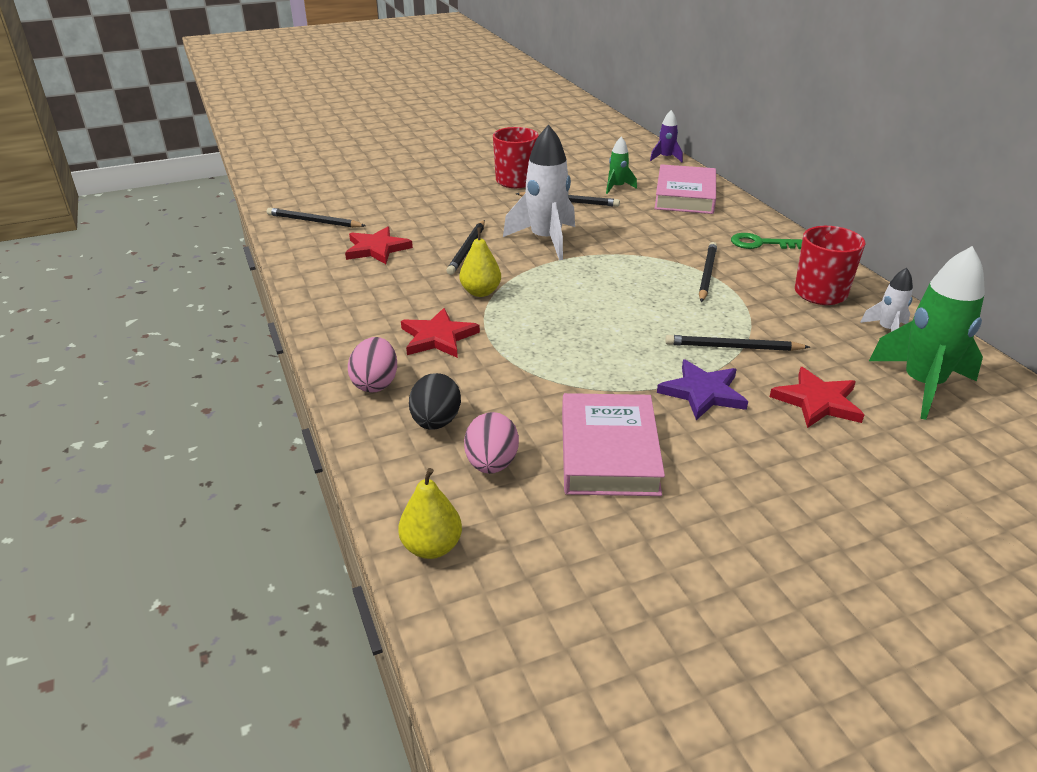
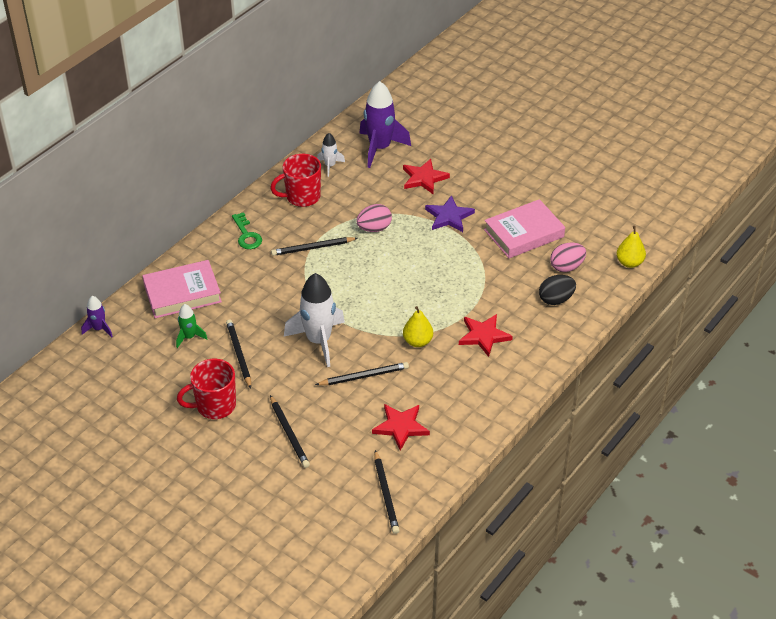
camera: 120 degrees left, 10 degrees up
(375, 383) = (547, 338): pink egg -> pink egg (374, 228)
(733, 347) = (395, 216): black pencil -> black pencil (289, 433)
(922, 385) = (380, 148): green rocket -> purple rocket

